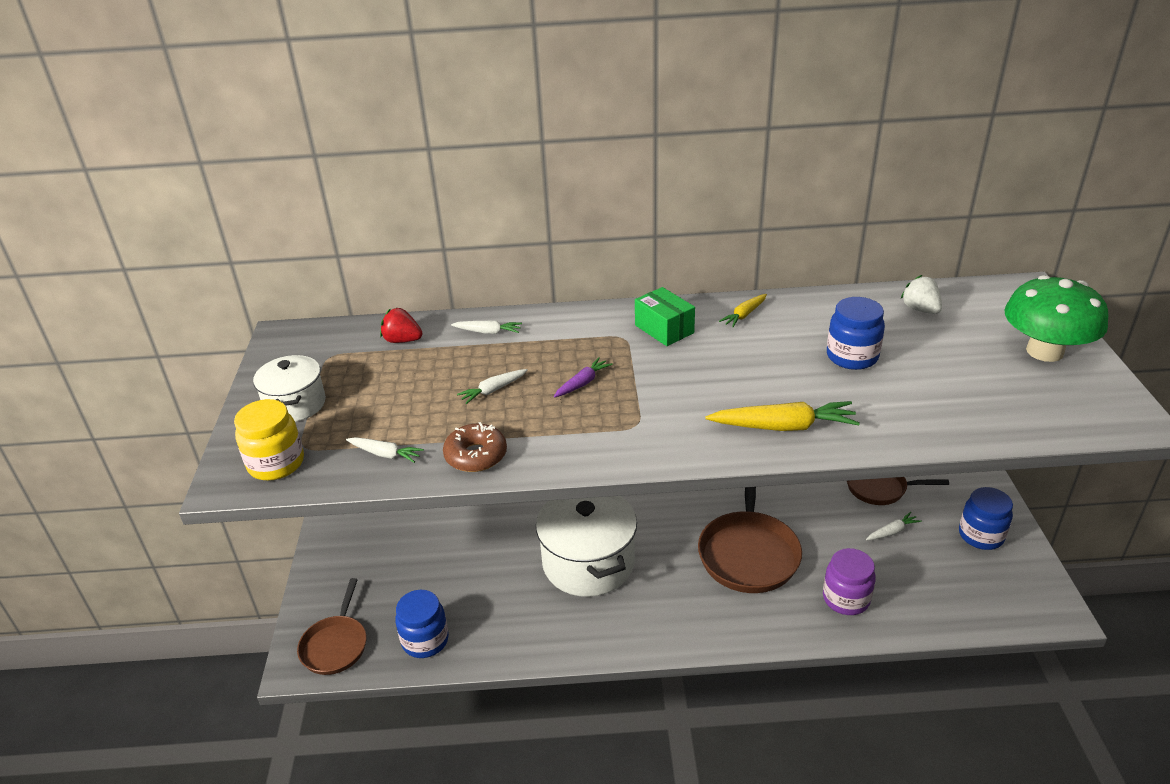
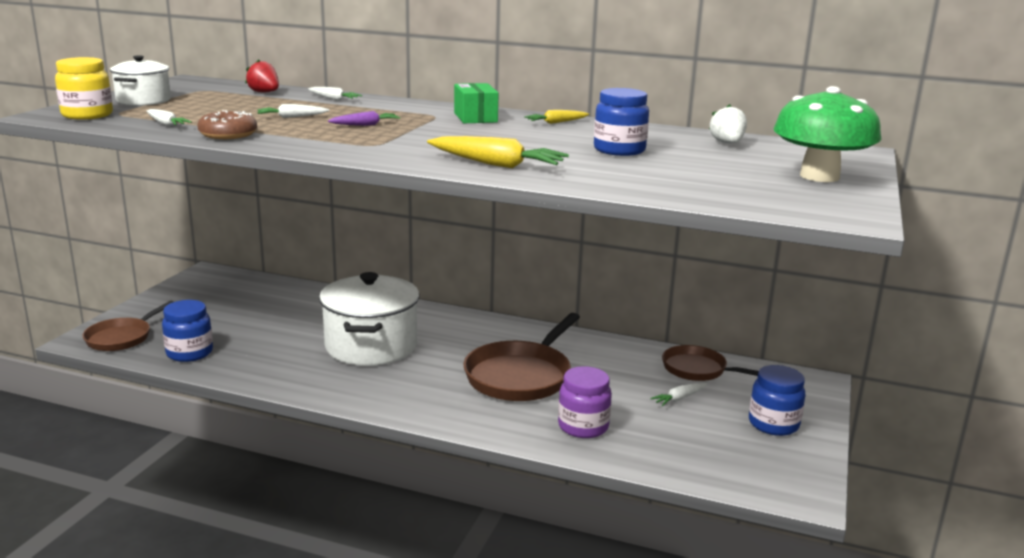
camera: 20 degrees right, 15 degrees down
(892, 531) = (679, 398): white carrot -> white carrot turned 150 degrees clockwise

